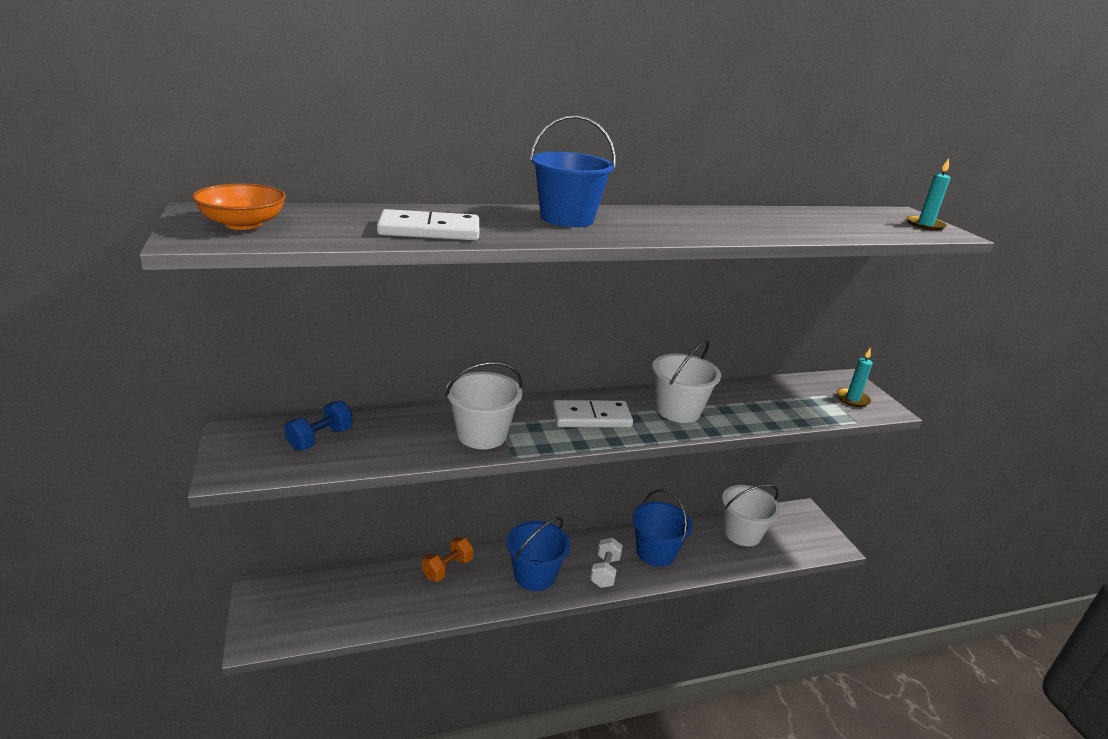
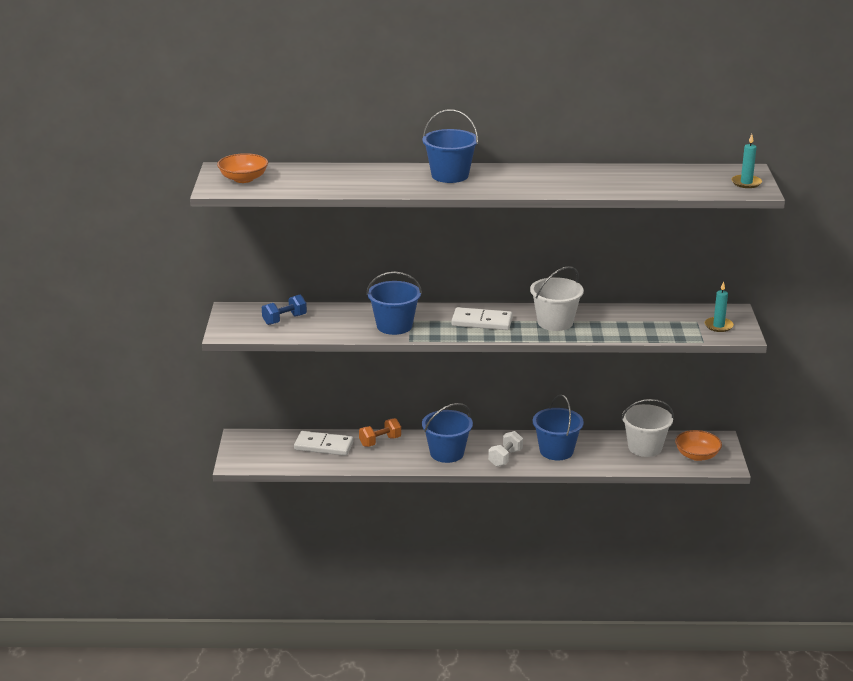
camera: 20 degrees right, 0 degrees up
(429, 231) = (351, 185): white domino -> white domino (323, 446)
(482, 435) = (394, 326): white bucket -> blue bucket
(798, 536) = (697, 455): none -> orange bowl

